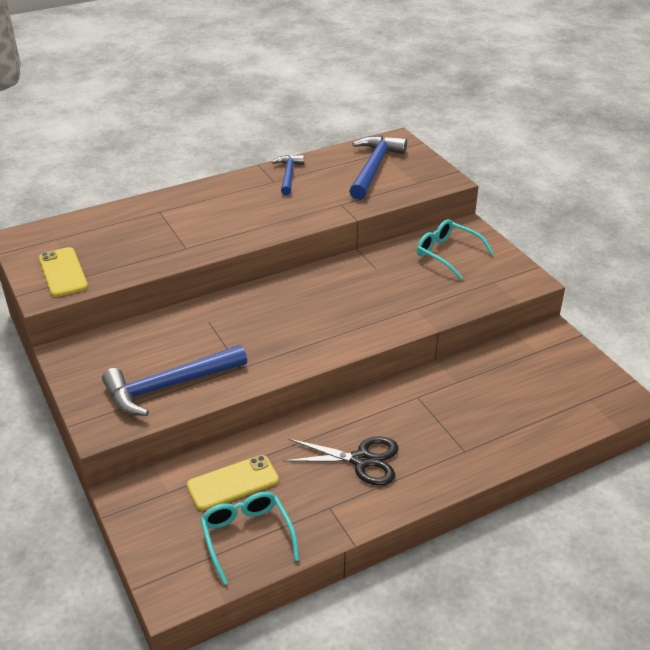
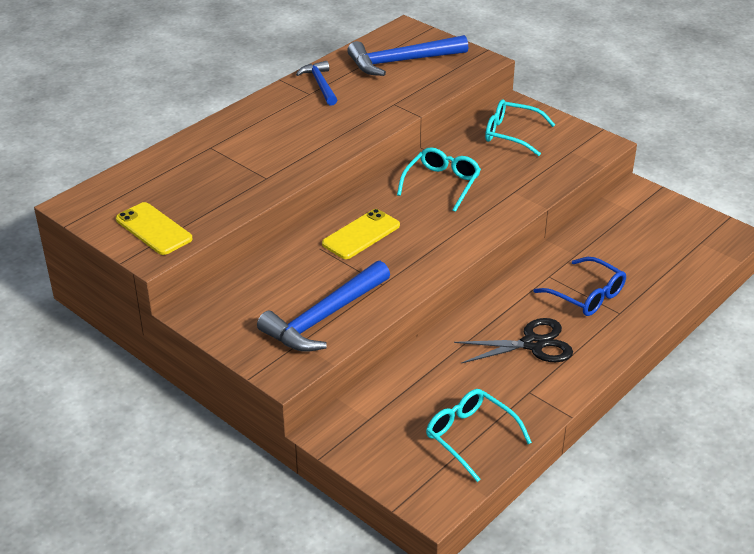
camera: 20 degrees left, 0 degrees up
(233, 483) = (426, 394): yellow phone -> yellow phone (361, 235)
(354, 286) = (442, 184): none -> turquoise glasses
(373, 168) = (402, 61): blue hammer -> blue hammer turned 105 degrees counterclockwise
(442, 425) = (587, 295): none -> blue glasses

